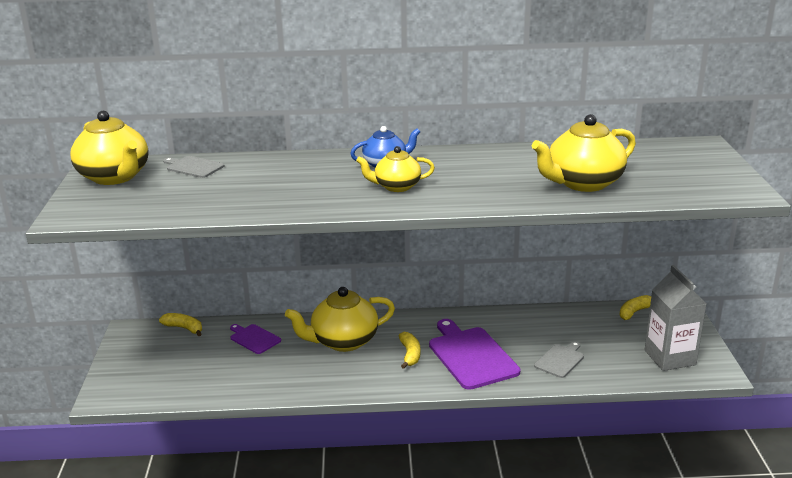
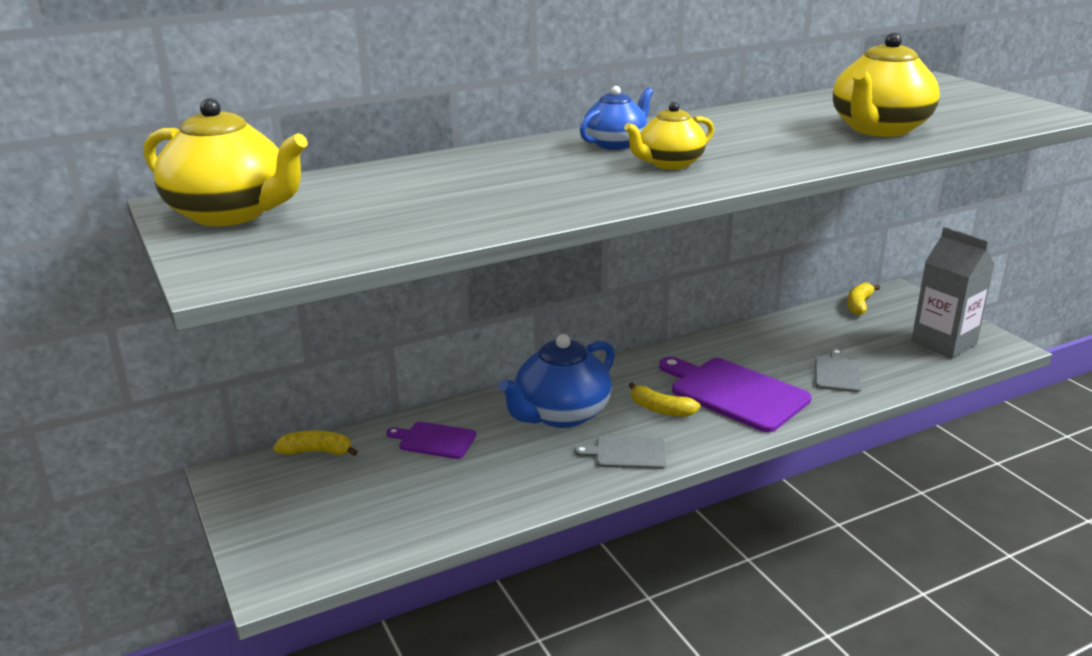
camera: 25 degrees left, 0 degrees up
(193, 167) = (344, 184): grey cutting board -> grey cutting board (627, 453)
(343, 341) = (561, 414): yellow teapot -> blue teapot
(410, 354) = (661, 409): yellow banana -> yellow banana turned 150 degrees clockwise

